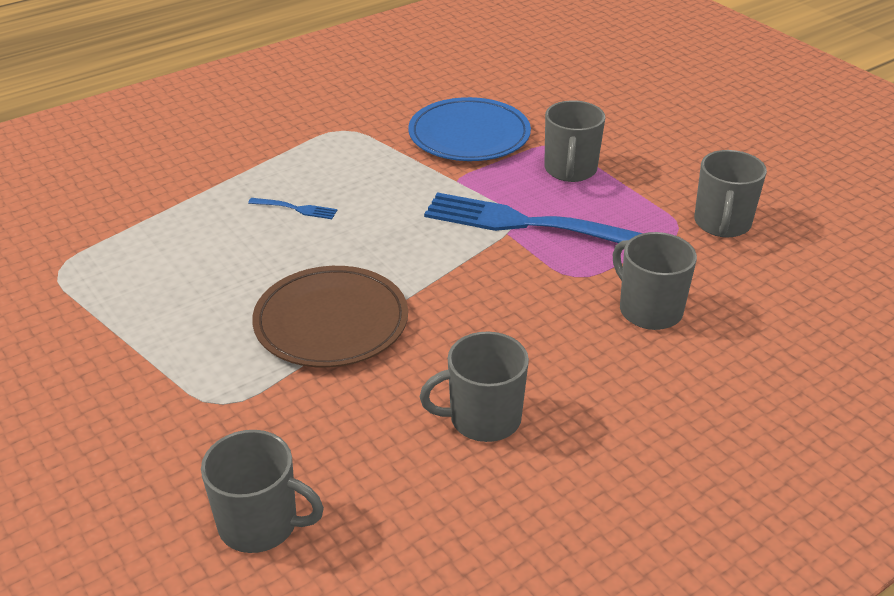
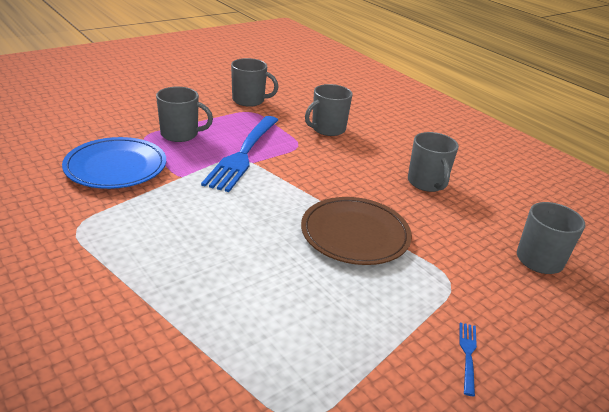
camera: 95 degrees left, 5 degrees down
(296, 209) = (207, 253): blue fork -> blue fork (468, 354)

